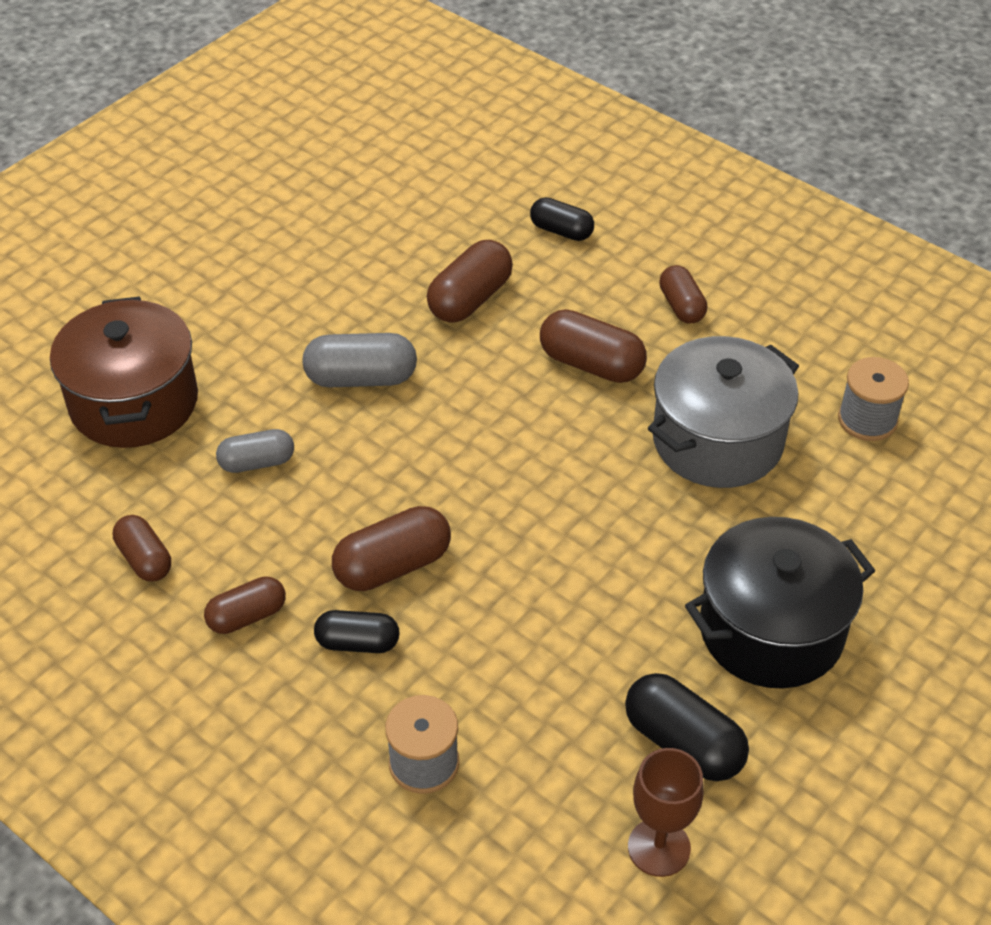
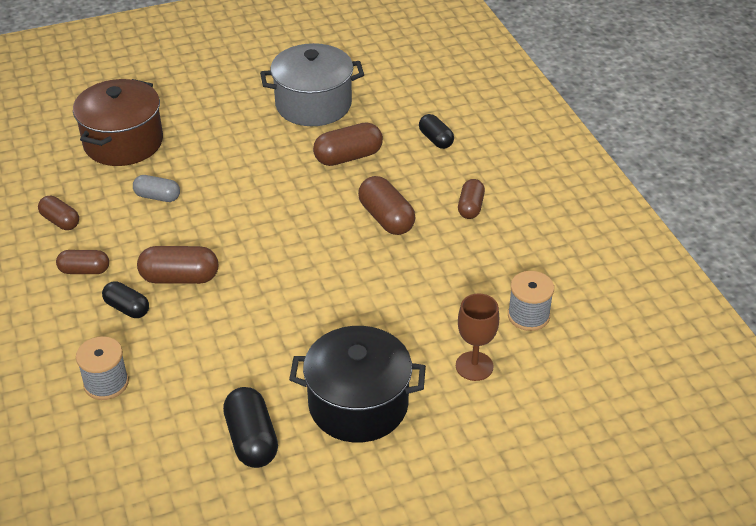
camera: 30 degrees right, 5 degrees down
(144, 559) = (60, 221): brown capsule -> brown capsule turned 45 degrees counterclockwise
(361, 378) = (250, 175): grey capsule -> none
(659, 847) = (188, 486): brown goblet -> brown goblet (474, 366)
(717, 440) = (423, 289): grey pot -> grey pot (313, 104)

